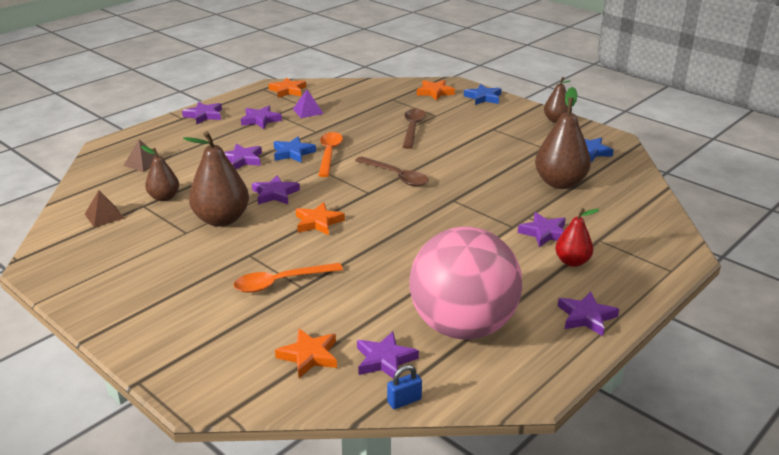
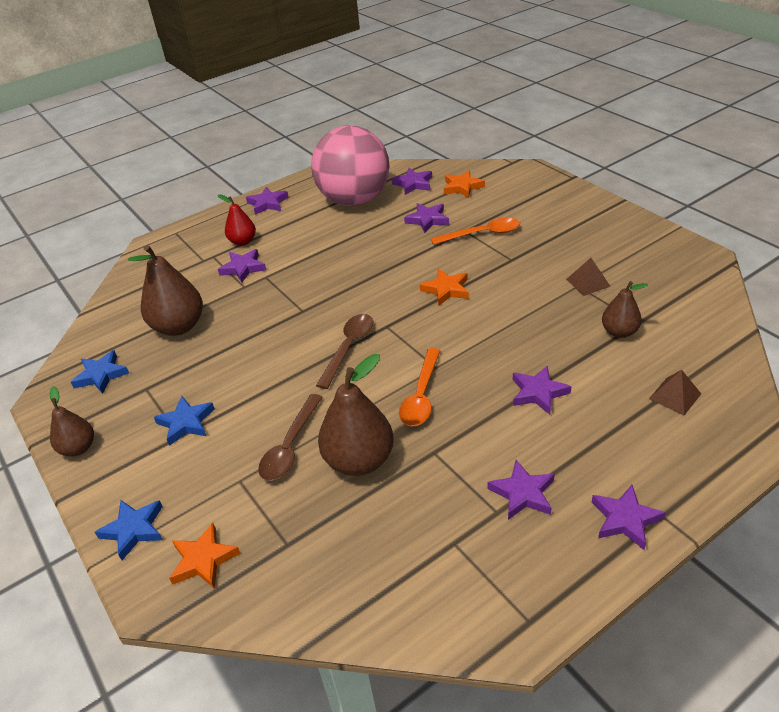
camera: 165 degrees left, 10 degrees up
(104, 216) = (676, 309): brown pyramid -> brown pyramid (587, 282)
(221, 219) = (545, 298): brown pear -> brown pear (359, 461)
(275, 194) = (491, 330): purple star -> purple star (427, 220)
(288, 90) = (477, 603): orange star -> none
(293, 153) = (470, 402): blue star -> blue star (186, 423)
(308, 111) = (442, 515): purple pyramid -> none
(396, 176) = (349, 348): brown spoon -> brown spoon turned 60 degrees clockwise
(404, 401) = (408, 165): blue padlock -> none

